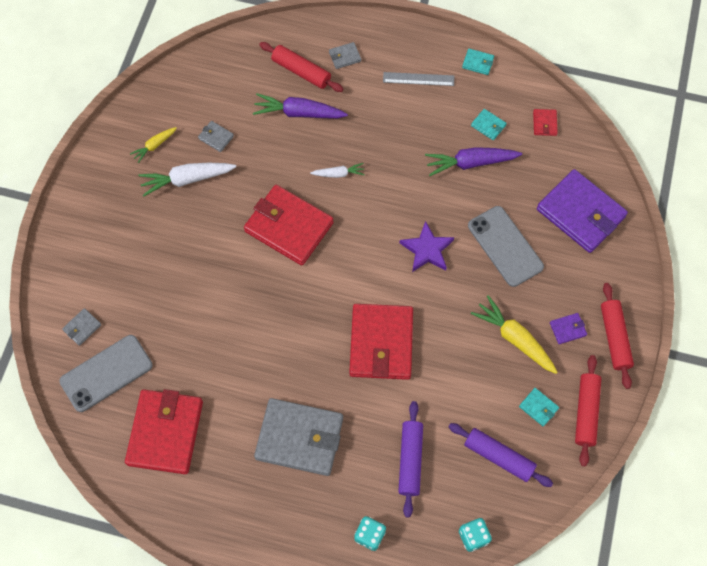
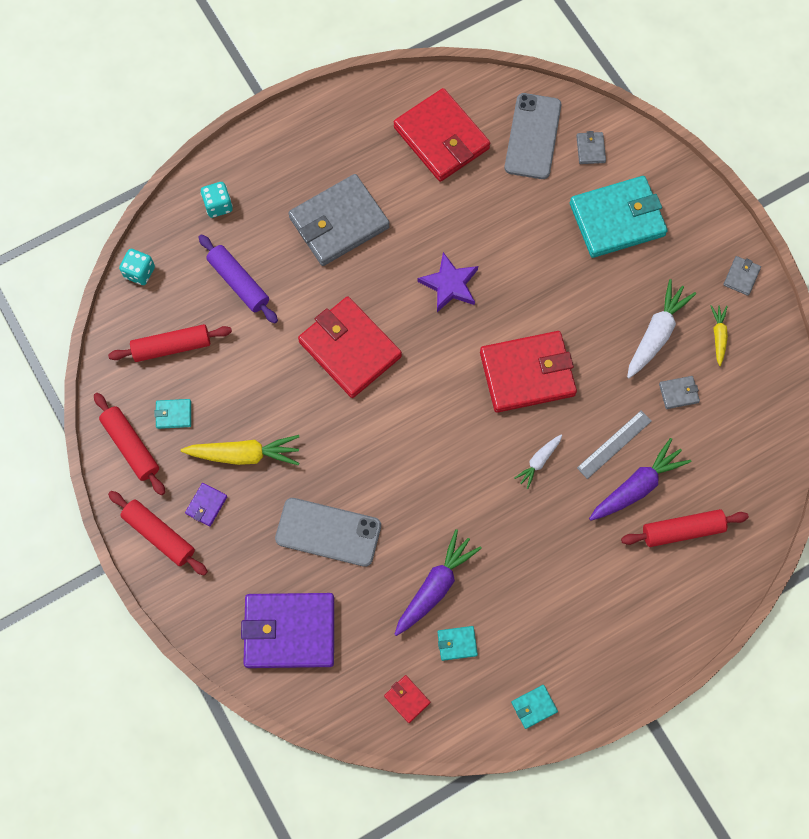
camera: 135 degrees right, 5 degrees up
(124, 266) = (617, 219): none -> turquoise wallet
(345, 57) = (662, 586): grey wallet -> grey wallet (741, 277)
(418, 79) = (570, 630): grey ruler -> grey ruler (614, 444)
(427, 250) = (392, 464): purple star -> purple star (449, 284)
(498, 457) = (172, 347): purple rolling pin -> red rolling pin

